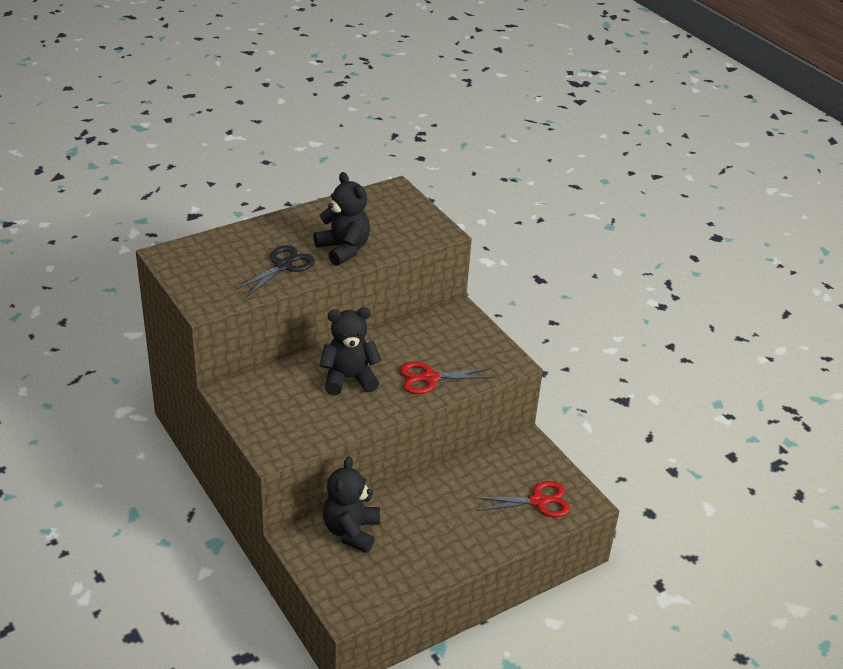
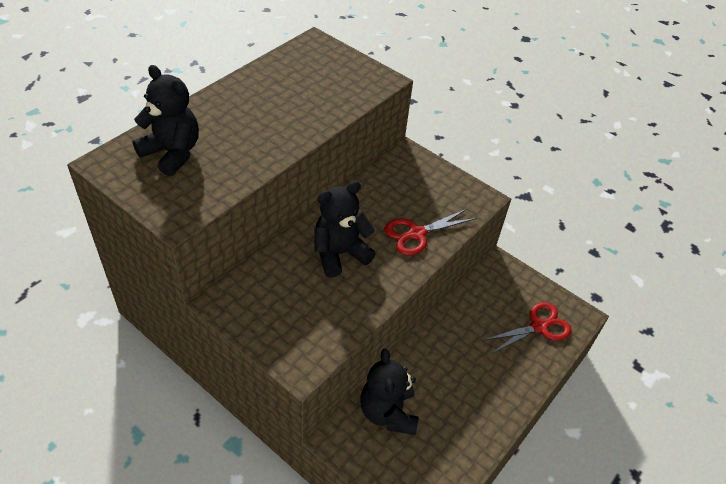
camera: 20 degrees left, 10 degrees up
(283, 266) = (243, 149): black scissors -> none
(343, 249) = (296, 117): black teddy bear -> black teddy bear (172, 153)

